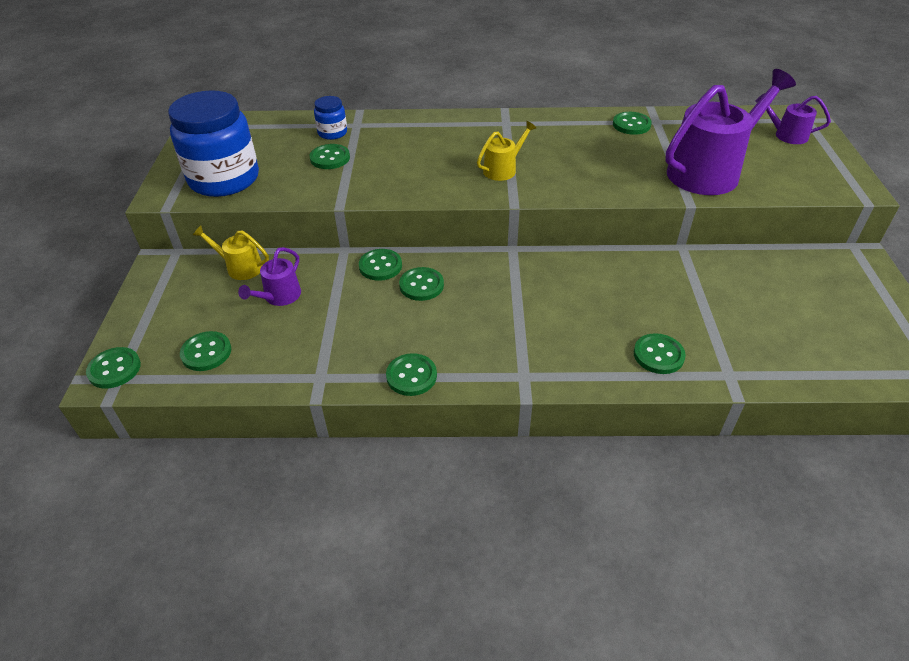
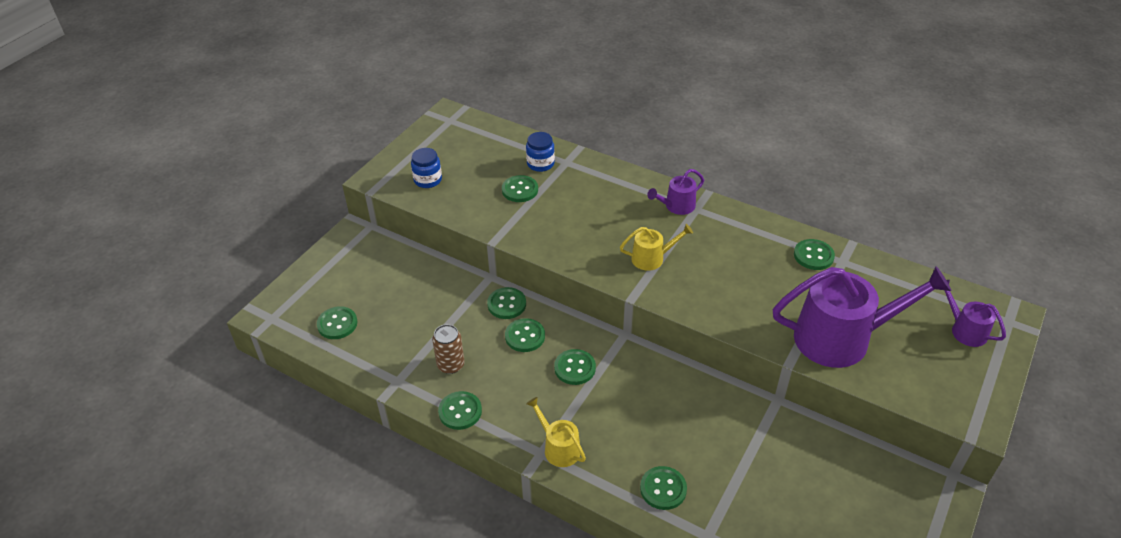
camera: 30 degrees right, 0 degrees up
(114, 369) = (274, 310): green button -> green button (575, 368)
(224, 179) = (428, 180): blue jar -> blue jar, size x0.46
(240, 267) = (405, 260): yellow watering can -> yellow watering can (559, 448)
(279, 296) = (415, 299): purple watering can -> purple watering can (677, 206)
(366, 339) = (450, 365): none -> brown can

